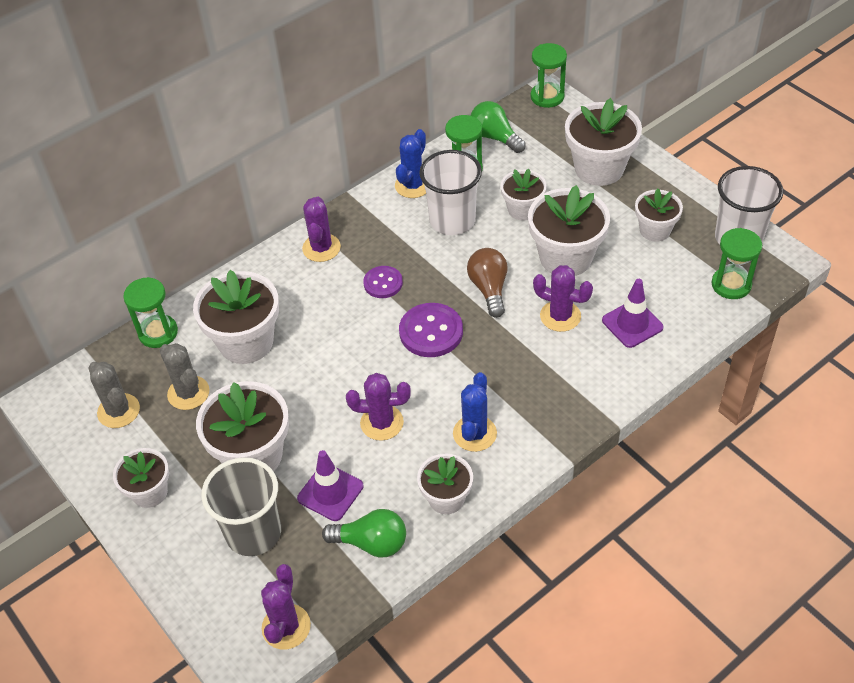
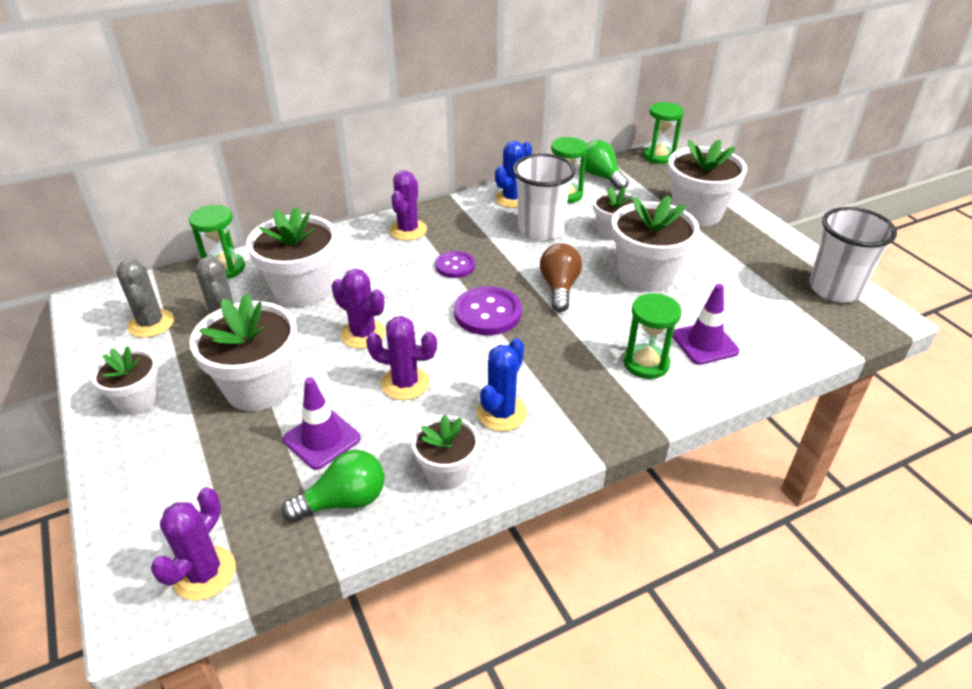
camera: 10 degrees right, 10 degrees down
(253, 533) = (221, 462): grey cup -> none
(371, 543) = (343, 501): green light bulb -> green light bulb turned 45 degrees counterclockwise
(560, 316) = (627, 323): purple cactus -> purple cactus (363, 334)
(655, 230) = (745, 268): white flower pot -> none
(731, 285) = (822, 327): green hourglass -> green hourglass (646, 363)

